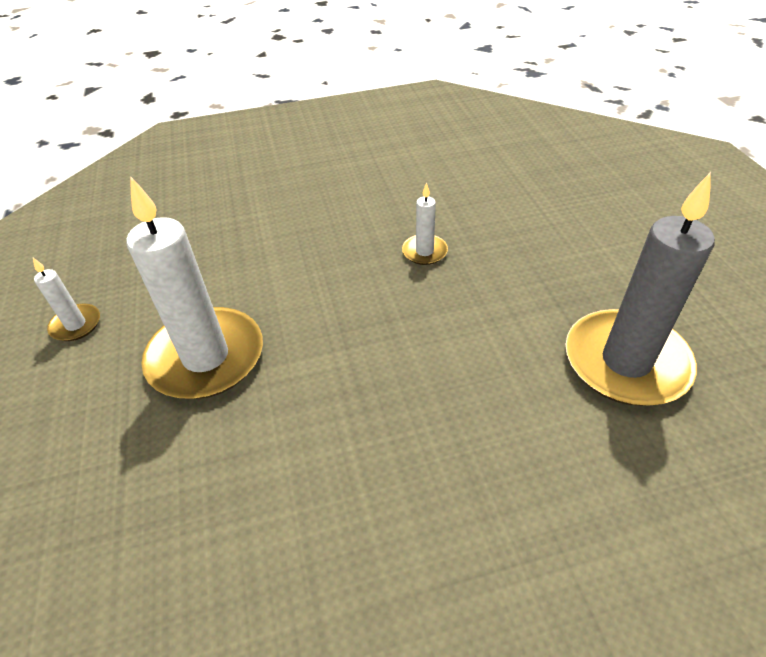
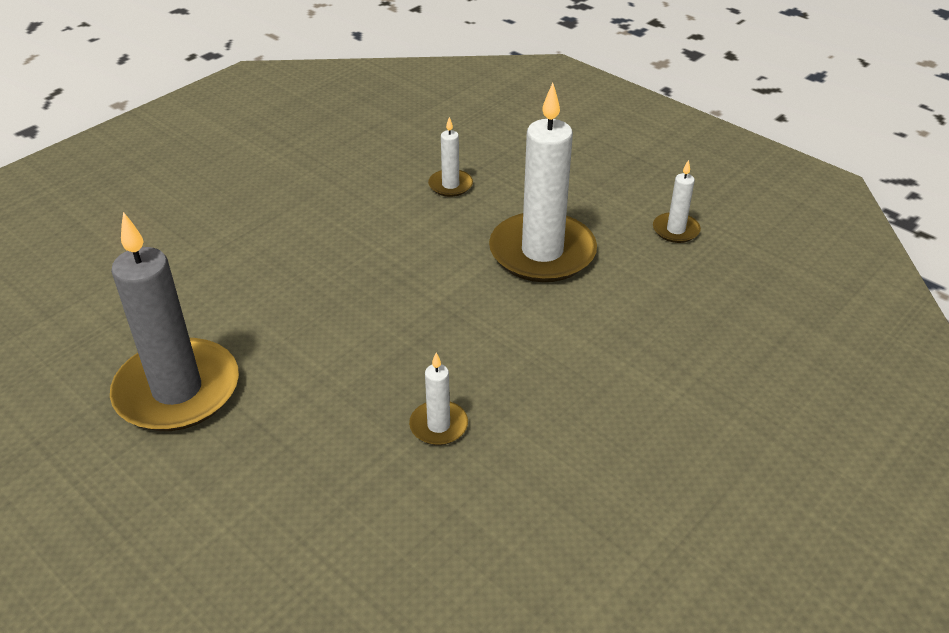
camera: 145 degrees right, 5 degrees down
(186, 513) = (450, 185): none -> white candle

